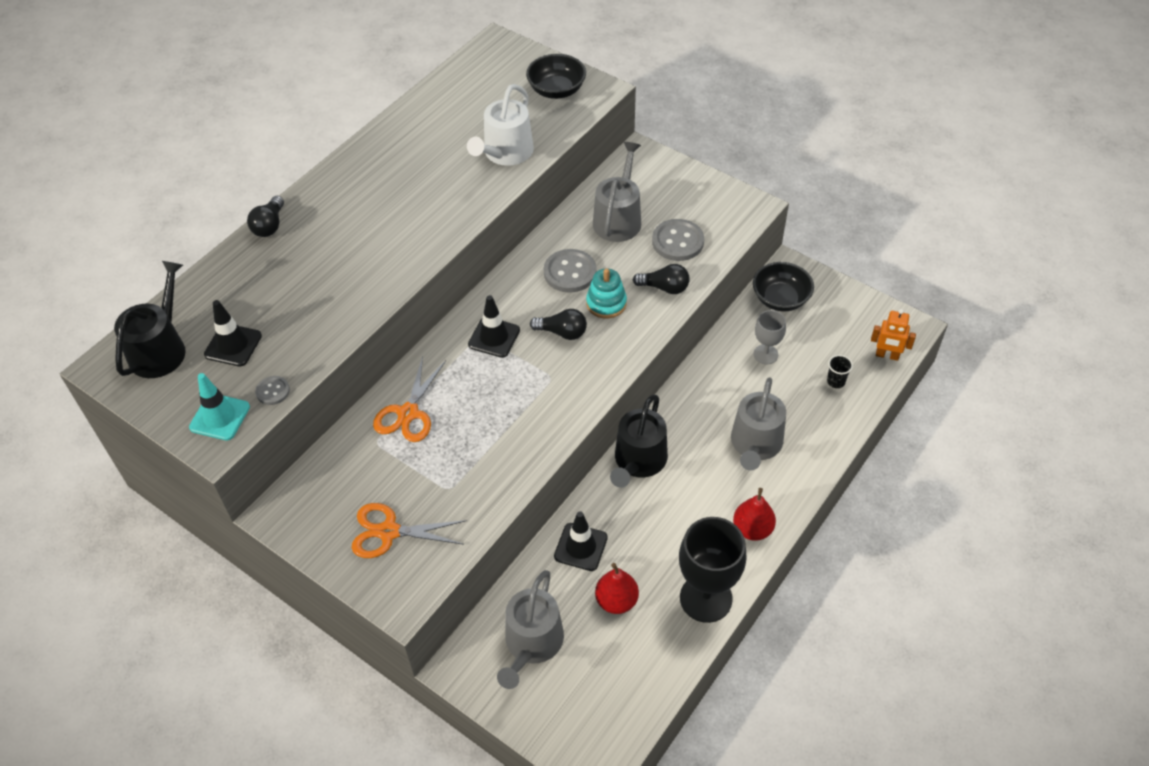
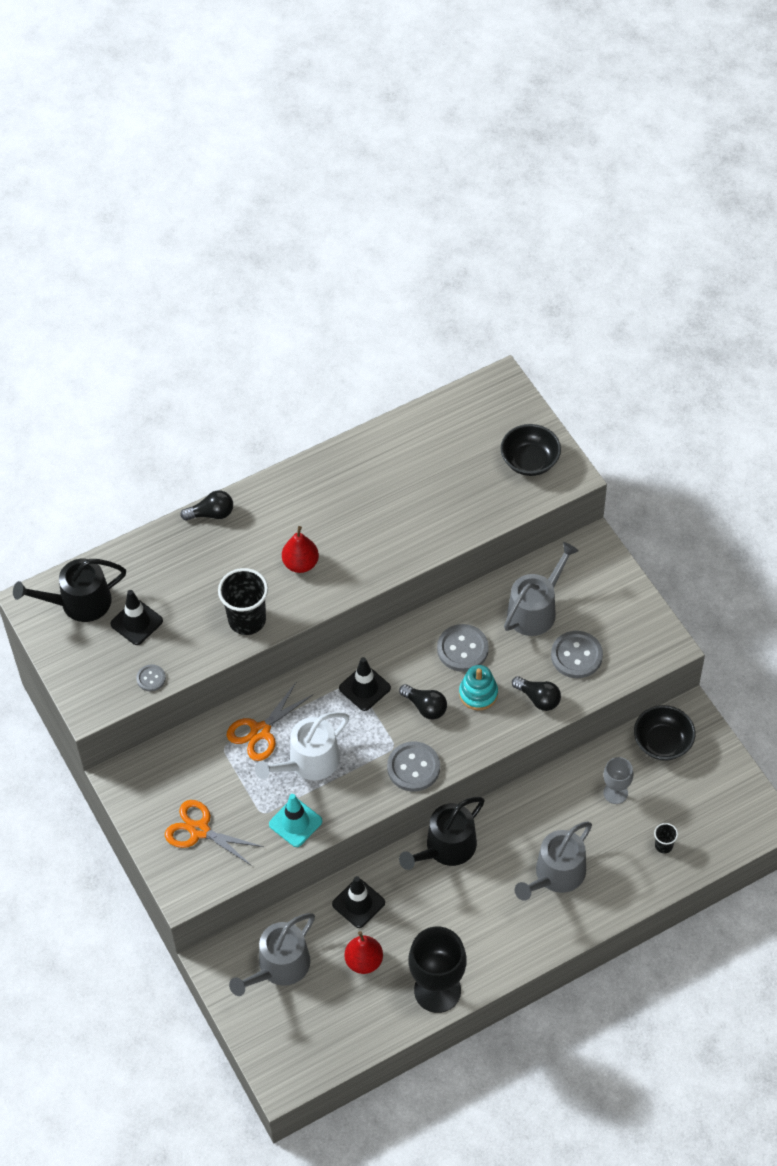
camera: 25 degrees right, 5 degrees up
(160, 349) = (79, 603): black watering can -> black watering can turned 150 degrees counterclockwise
(220, 417) = (102, 685): turquoise traffic cone -> turquoise traffic cone (295, 823)
(269, 225) = (211, 514): black light bulb -> black light bulb turned 135 degrees counterclockwise
(352, 303) = (247, 620): none -> black cup
(505, 153) = (448, 515): white watering can -> white watering can (309, 762)
(580, 389) = (413, 767): none -> grey button
(752, 529) = (509, 949): red pear -> red pear (301, 564)
(887, 355) = (727, 840): orange robot -> none

